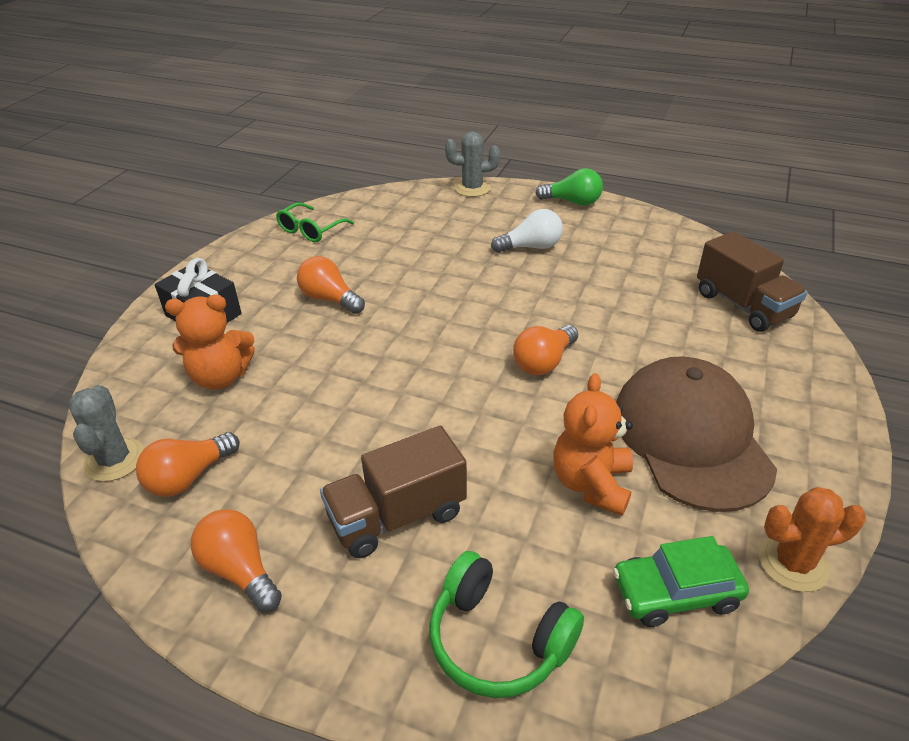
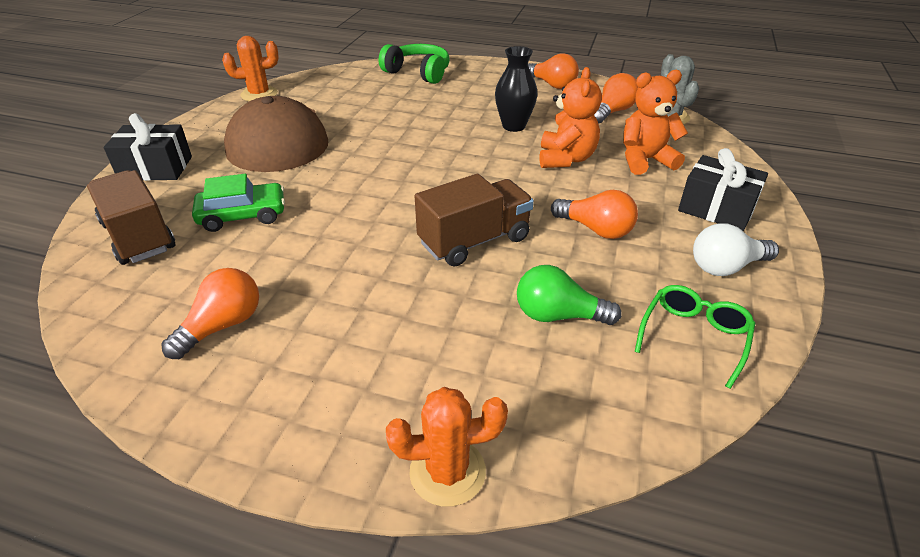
camera: 175 degrees right, 0 degrees up
(354, 449) = (514, 126): none -> black vase
(397, 516) = (475, 102): brown truck -> brown truck (474, 241)
(472, 188) = (447, 472): grey cactus -> orange cactus
(531, 247) = (356, 314): white light bulb -> white light bulb (726, 267)
(544, 362) = (371, 178): orange light bulb -> orange light bulb (223, 326)
(572, 202) = (255, 430): green light bulb -> green light bulb (558, 315)
(591, 484) = (356, 116): orange teddy bear -> orange teddy bear (566, 159)
(675, 593) = (328, 85): green car -> green car (243, 215)
(809, 387) = (156, 168): none -> black gift

